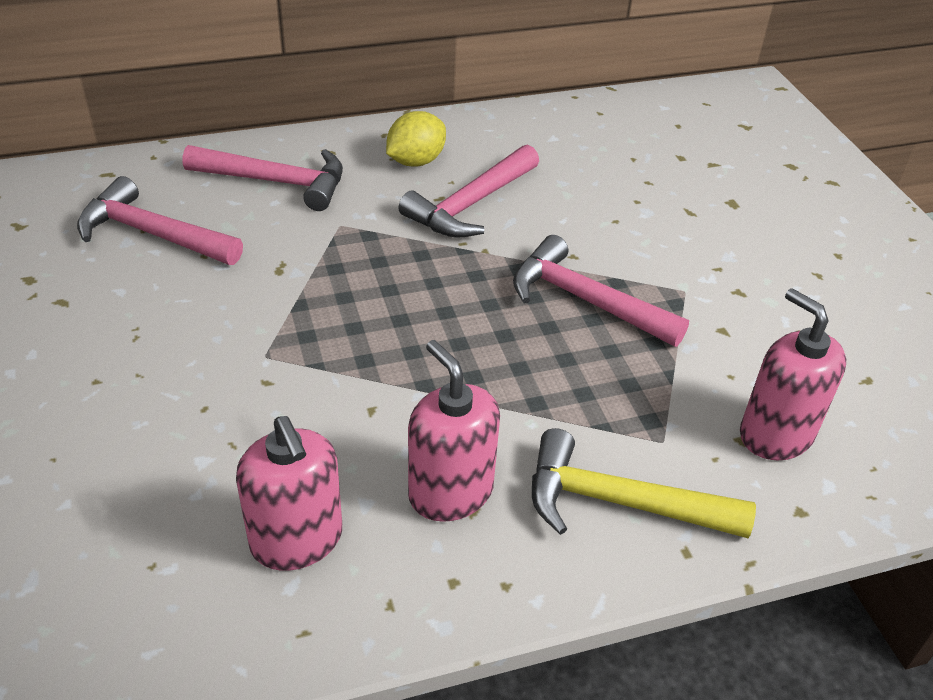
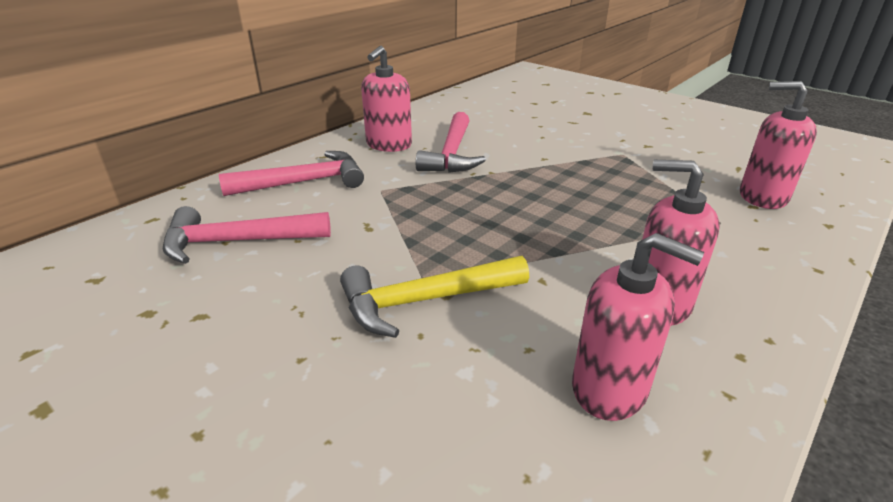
camera: 30 degrees left, 10 degrees down
(416, 161) = (388, 145): yellow lemon -> pink soap dispenser
(586, 300) = (582, 175): pink hammer -> none
(620, 502) = (751, 262): yellow hammer -> yellow hammer (425, 300)

